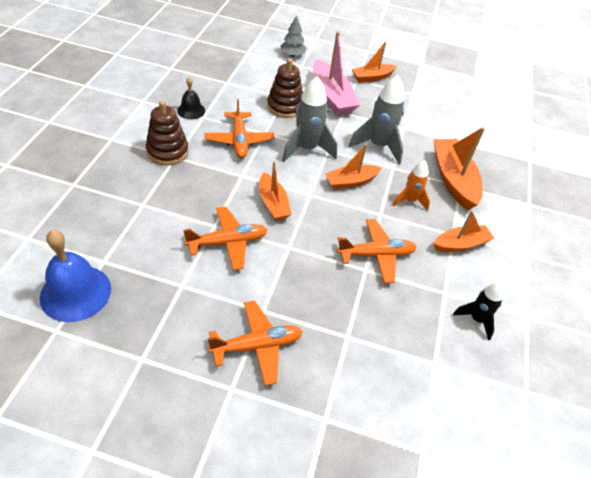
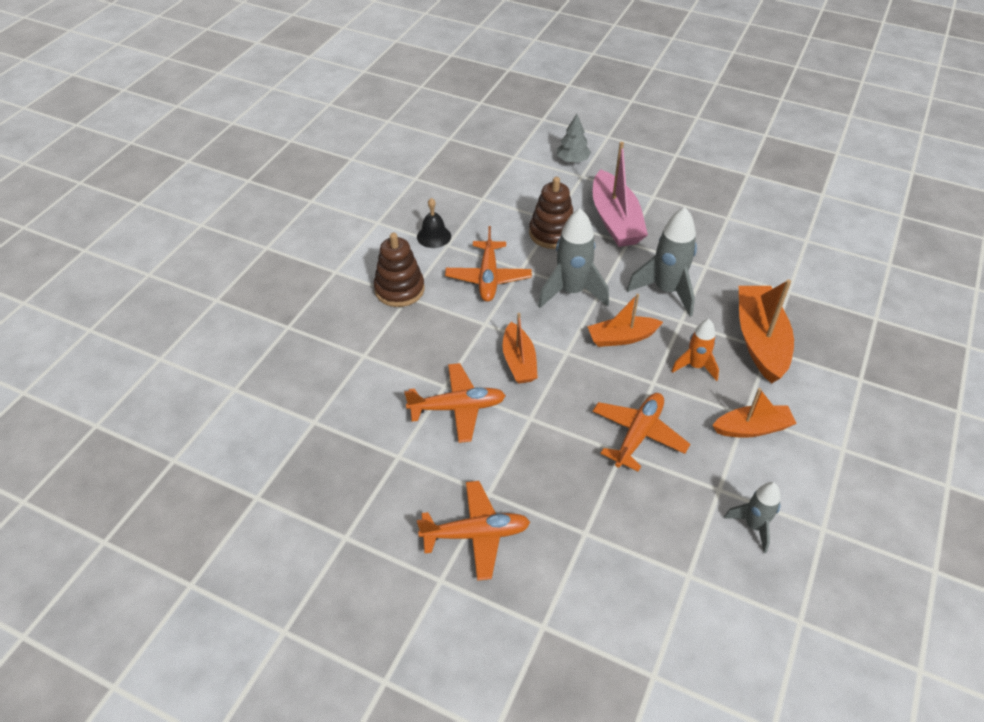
camera: 15 degrees right, 0 degrees up
(75, 293) = (280, 456): blue bell -> none
(372, 77) = (675, 193): orange boat -> none
(376, 255) = (638, 435): orange plane -> orange plane turned 60 degrees counterclockwise
(476, 319) = (753, 526): black rocket -> grey rocket

